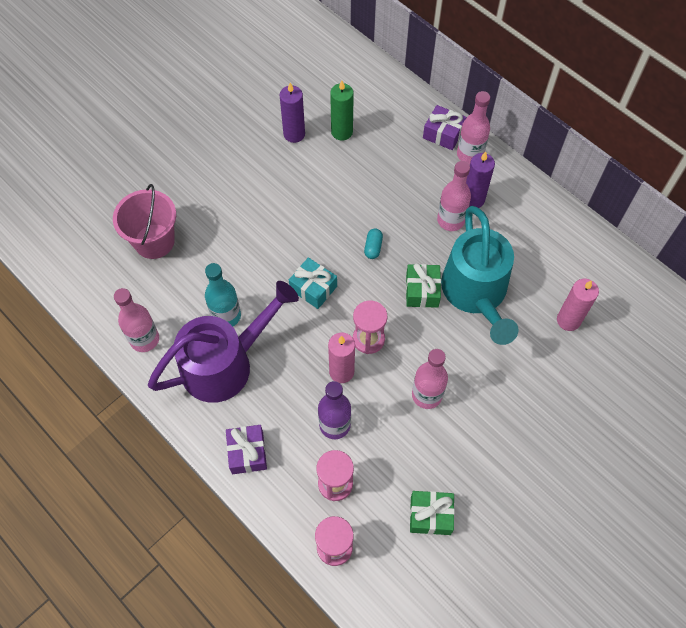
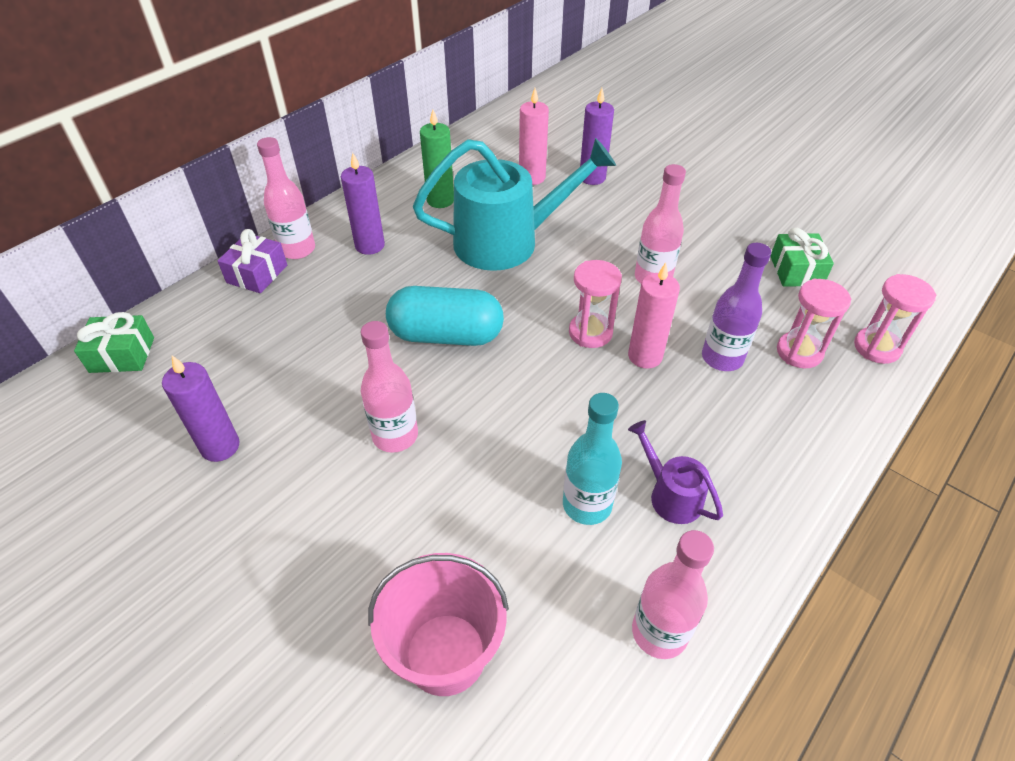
camera: 95 degrees left, 15 degrees down
(226, 363) = (670, 494): purple watering can -> purple watering can, size x0.46
(247, 453) = (800, 449): purple gift -> none
(313, 288) = (520, 396): turquoise gift -> none
(342, 132) = (229, 383): green candle -> green candle (440, 200)
(373, 247) = (446, 335): turquoise capsule -> turquoise capsule, size x2.43
(422, 291) = (510, 286): green gift -> green gift (122, 355)
(450, 220) = (401, 264): pink bottle -> pink bottle (395, 436)
(570, 371) = (592, 177): none -> purple candle

